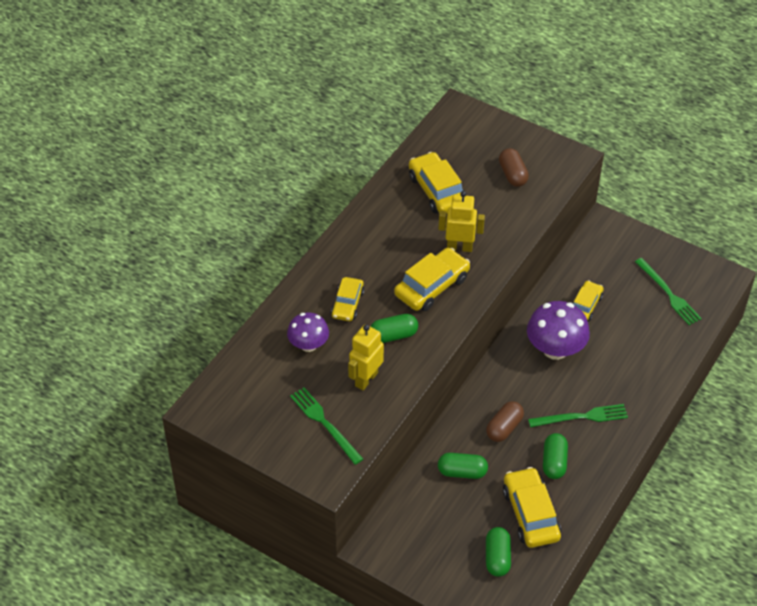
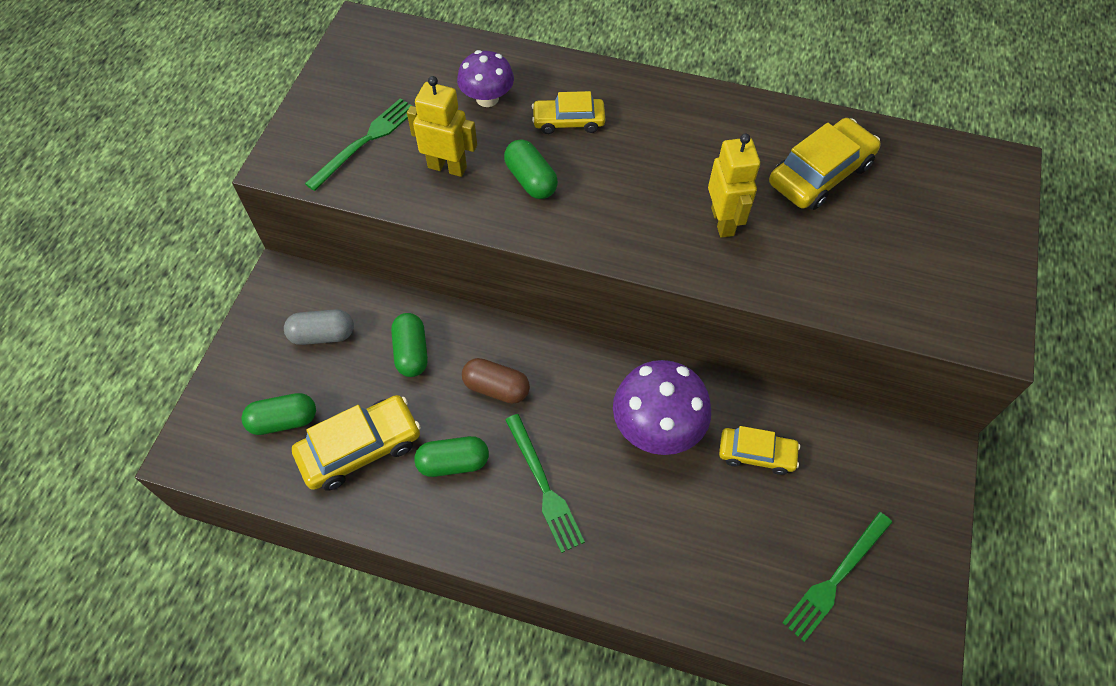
camera: 75 degrees right, 10 degrees up
(431, 525) = (322, 335): none -> grey capsule
(432, 286) = (635, 204): yellow car -> none
(512, 175) = (905, 260): brown capsule -> none

